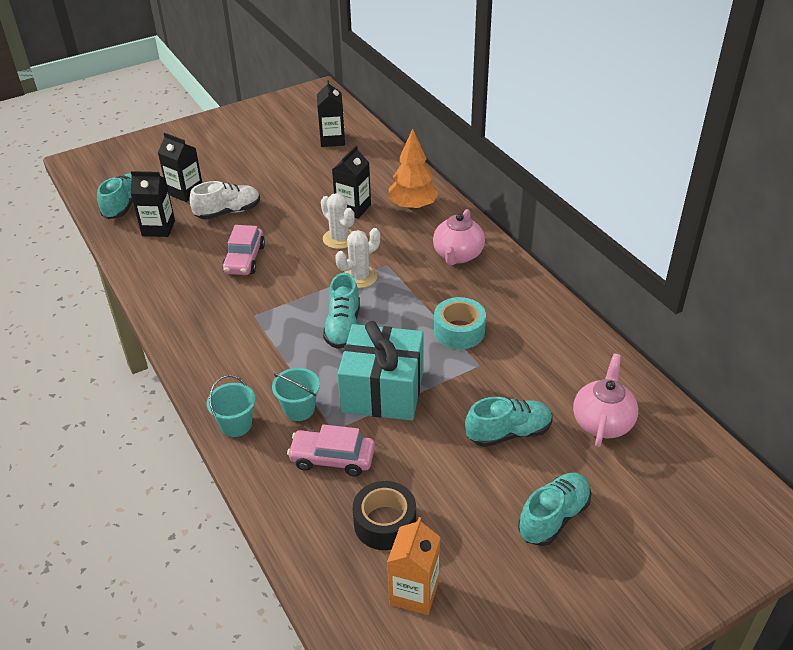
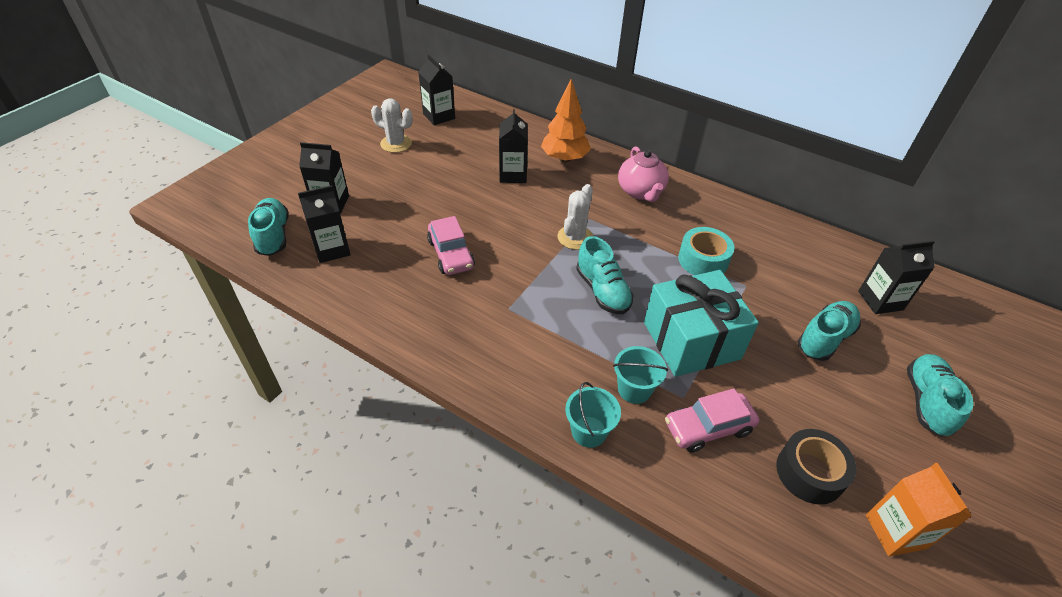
camera: 30 degrees left, 5 degrees up
(228, 212) = (394, 211): white shoe -> none
(339, 239) = (525, 207): white cactus -> white cactus (396, 144)
(602, 422) = (880, 300): pink teapot -> black carton

